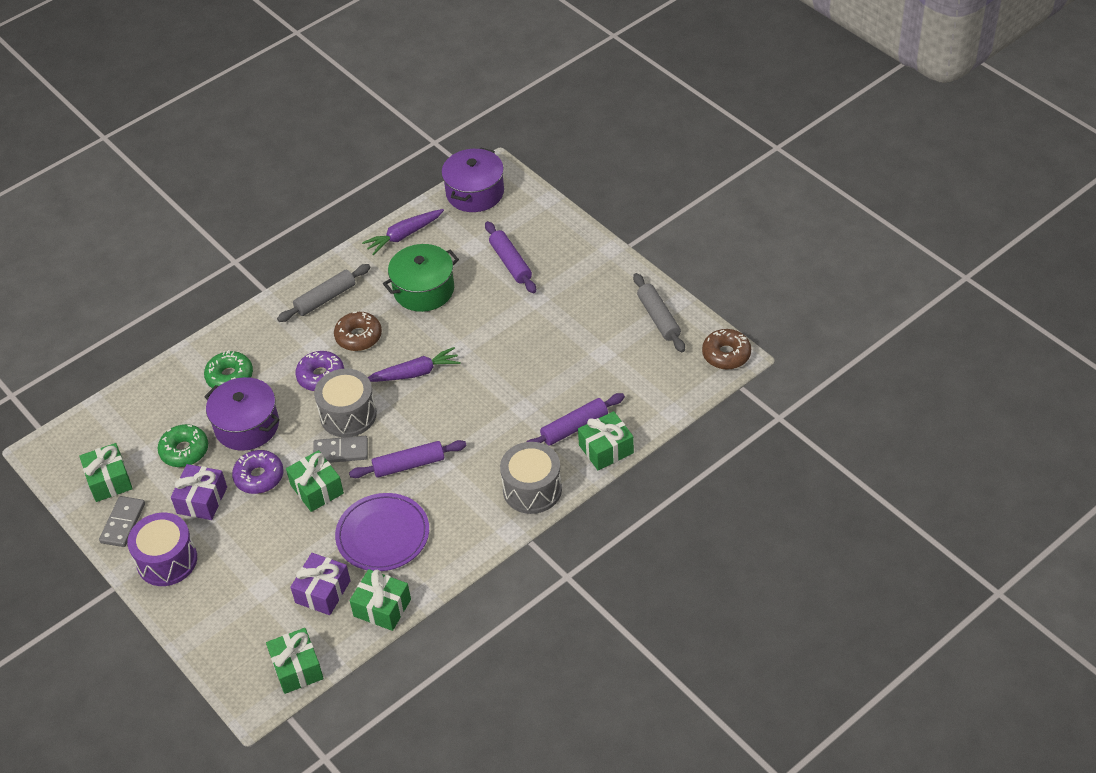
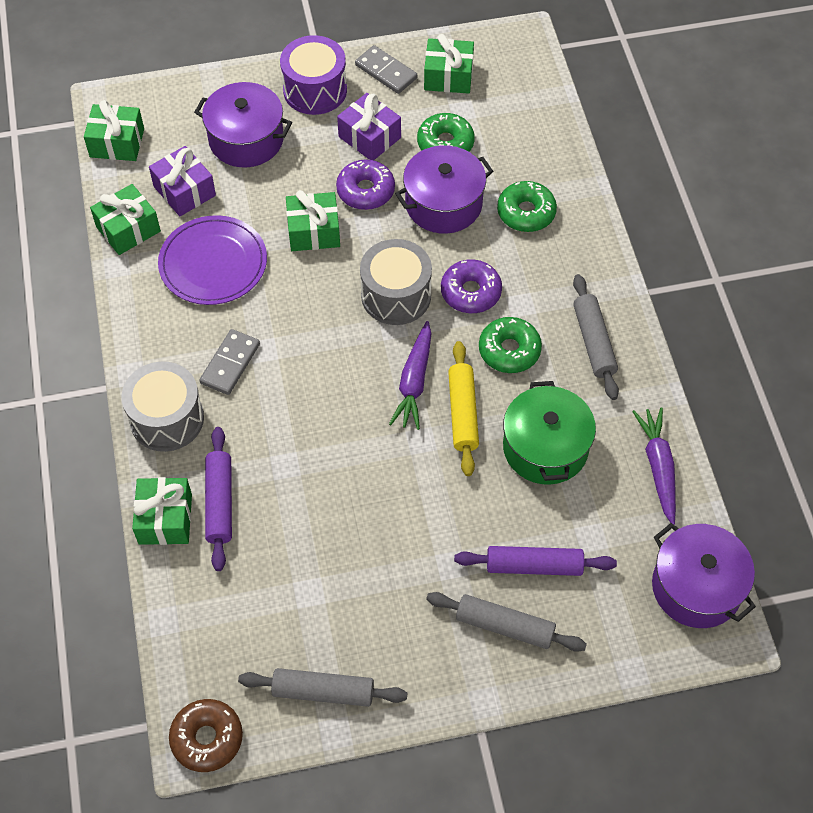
camera: 115 degrees right, 10 degrees up
(246, 579) = (246, 139): none -> purple pot
(341, 451) = (349, 270): grey domino -> grey domino (230, 364)
(358, 336) = (509, 350): brown donut -> green donut
(409, 465) = (286, 322): purple rolling pin -> none
(424, 339) = (463, 413): none -> yellow rolling pin
(558, 259) = (504, 626): none -> grey rolling pin

